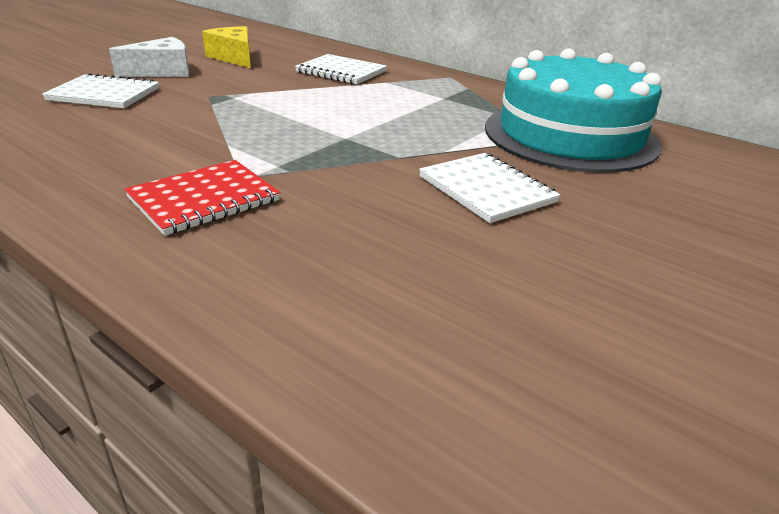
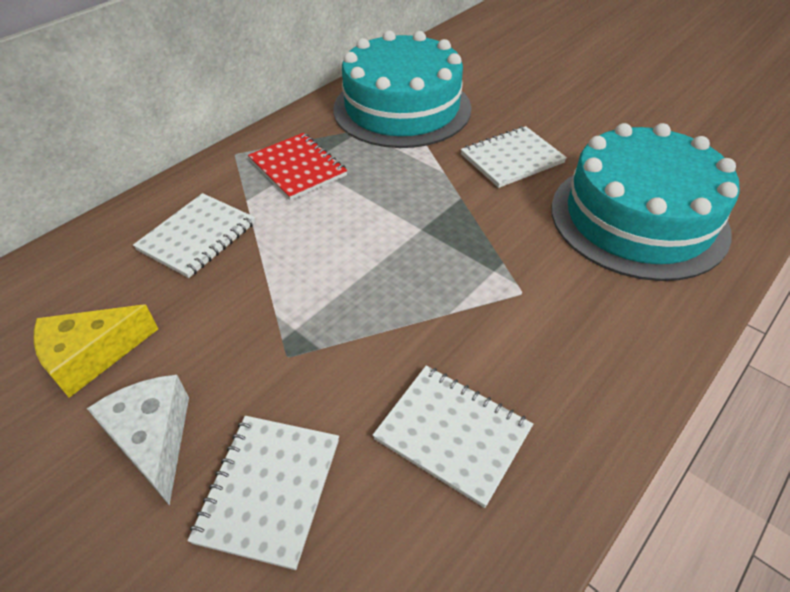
camera: 85 degrees left, 15 degrees up
(100, 140) = (452, 434): none -> white notebook
(204, 199) = (572, 311): red notebook -> red notebook (297, 168)
(363, 267) = (638, 218): none -> turquoise cake

